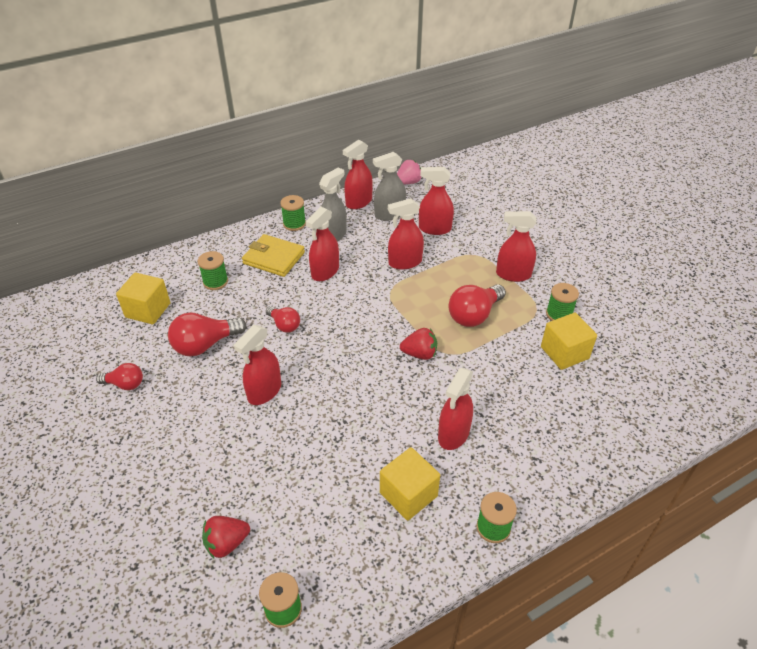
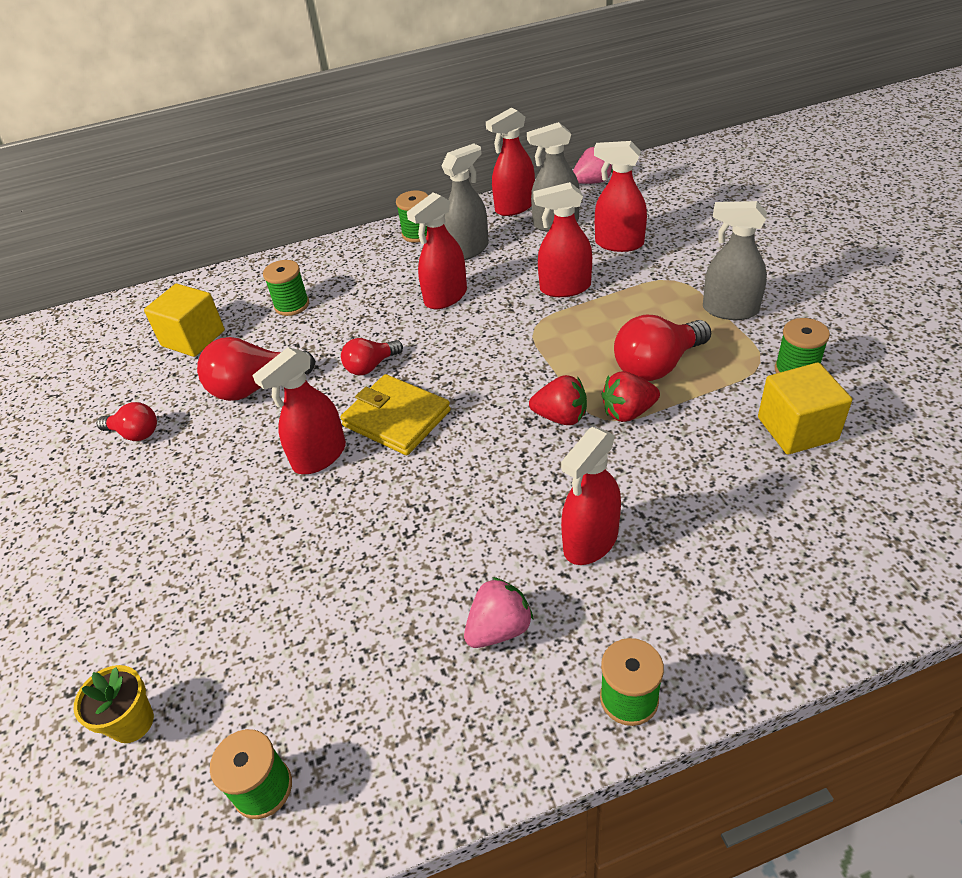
camera: 15 degrees right, 0 degrees up
(184, 580) = (132, 722): none -> yellow flower pot
(226, 543) = (207, 673): red strawberry -> red strawberry (628, 412)
(274, 258) = (378, 277): yellow wallet -> yellow wallet (396, 418)
(284, 325) = (371, 366): red light bulb -> red light bulb turned 90 degrees clockwise
(408, 494) = (499, 629): yellow cube -> pink strawberry
(513, 274) = (730, 310): red spray bottle -> grey spray bottle

